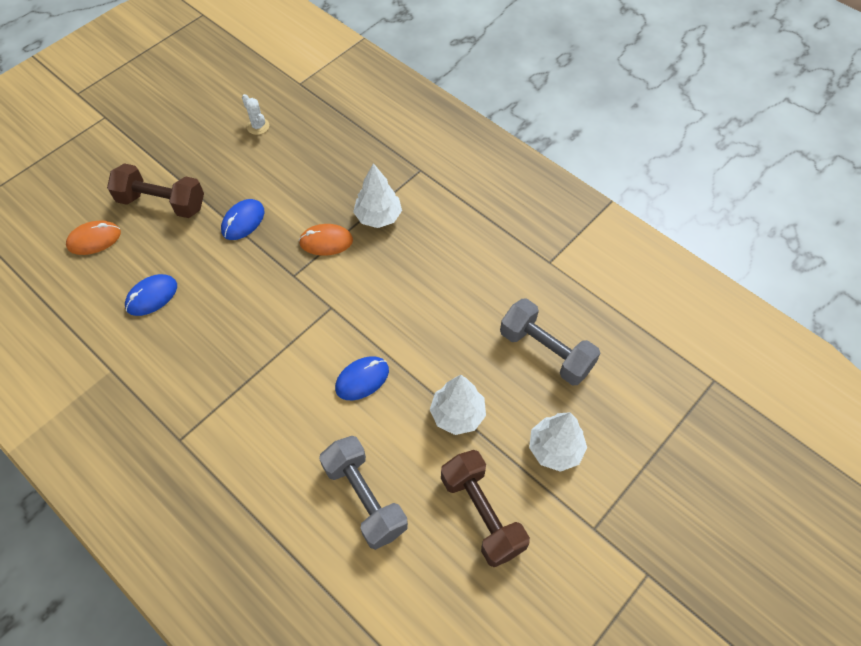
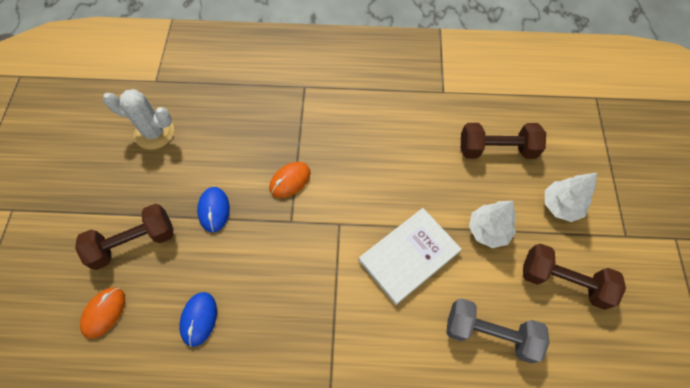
camera: 40 degrees left, 5 degrees up
(258, 126) = (154, 133): white cactus -> white cactus, size x1.90
(362, 379) = (409, 256): blue mouse -> white book
(378, 217) = (308, 138): white tree -> none
(546, 351) = (496, 149): grey dumbbell -> brown dumbbell

